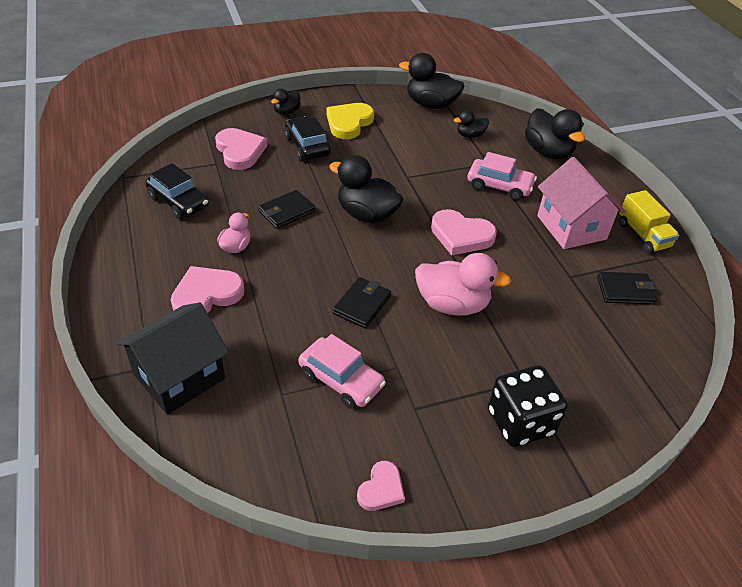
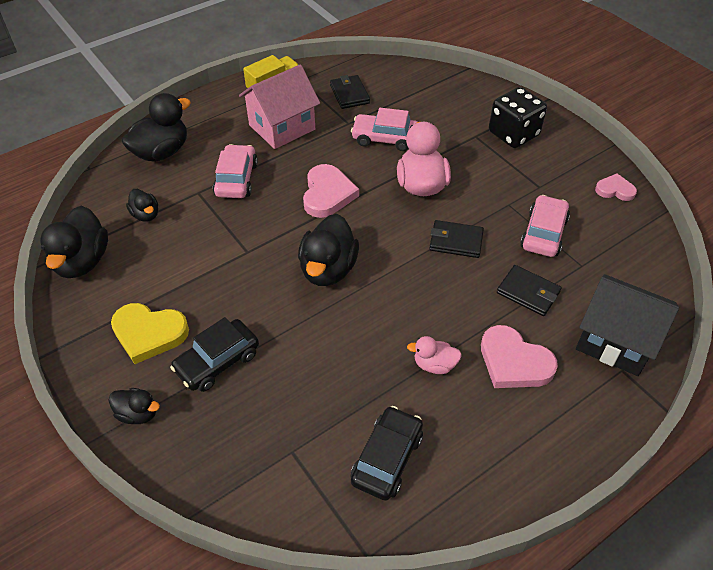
camera: 105 degrees left, 5 degrees up
(240, 151) = (254, 434): pink heart -> none
(286, 212) = (355, 339): black wallet -> black wallet (528, 292)
(537, 298) = (384, 138): none -> pink car

